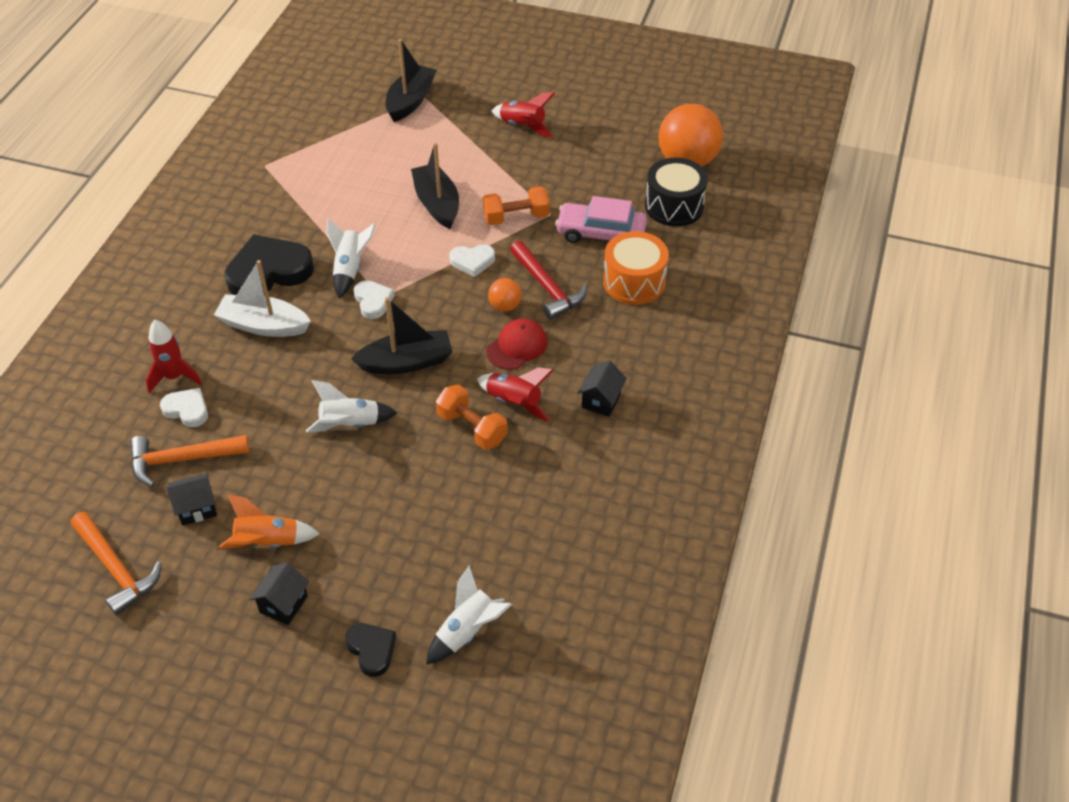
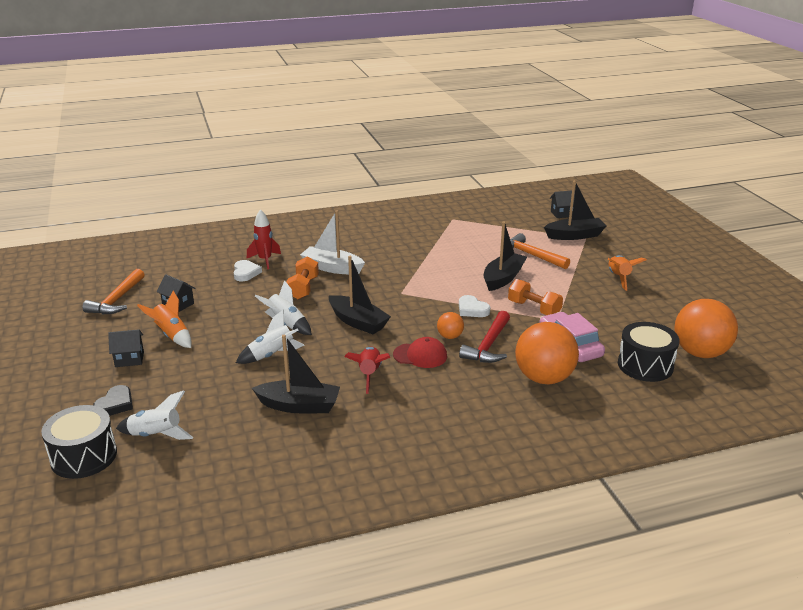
camera: 55 degrees right, 20 degrees down
(182, 459) = (209, 286): orange hammer -> orange hammer (531, 255)
(263, 325) = (332, 268): white boat -> white boat turned 45 degrees counterclockwise
(269, 271) = (374, 253): black heart -> none
(350, 269) = (409, 274): white rocket -> white rocket (272, 355)
(373, 301) = (393, 291): white heart -> none
(451, 713) = (84, 456): none -> black drum
(472, 428) = (329, 367): orange dumbbell -> orange dumbbell (303, 288)
(519, 485) = (299, 406): none -> black boat
(523, 126) = (619, 278): red rocket -> orange rocket
(601, 401) = (412, 410): black house -> black house (562, 214)
(634, 282) = (544, 378): orange drum -> orange ball

